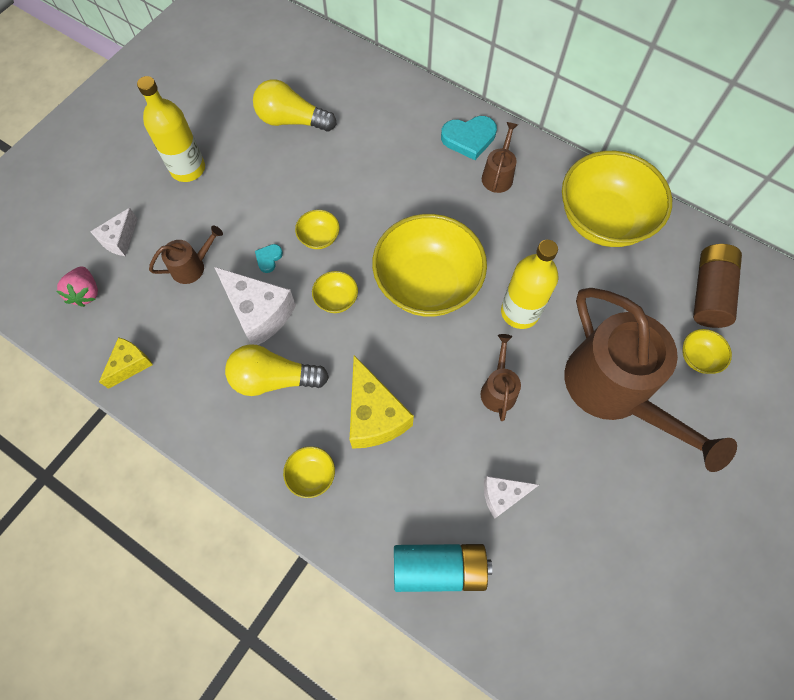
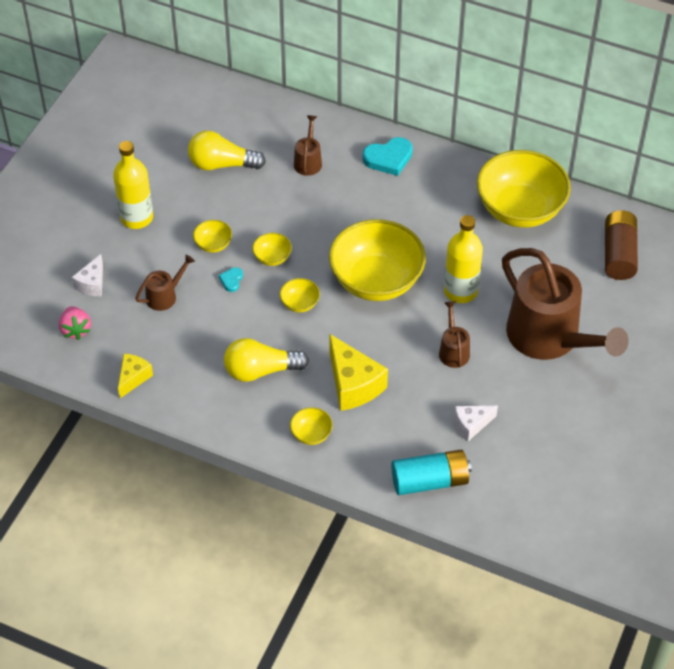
camera: 10 degrees left, 15 degrees down
(259, 313) = (234, 323): white cheese -> none
(498, 175) = (421, 185): brown watering can -> brown watering can (308, 161)
(698, 358) = (616, 304): yellow bowl -> yellow bowl (213, 244)

